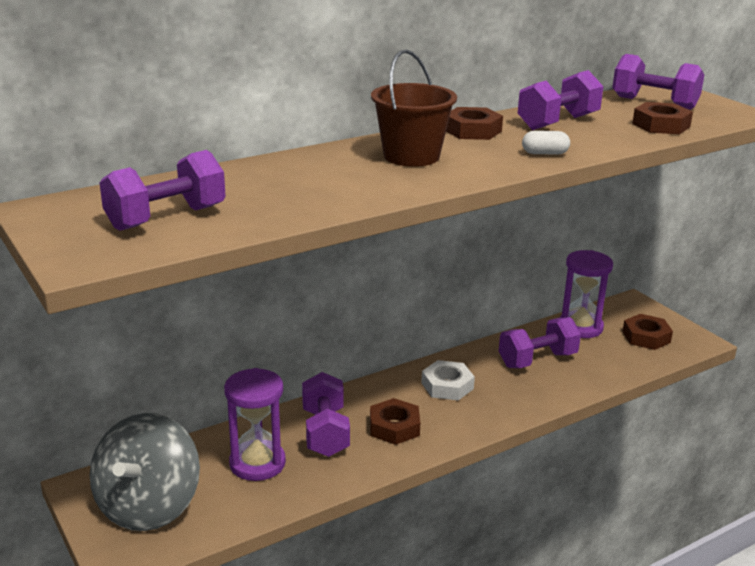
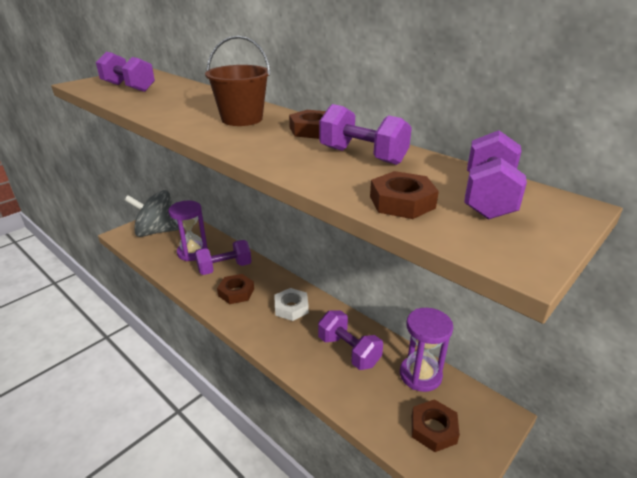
camera: 75 degrees right, 5 degrees up
(544, 153) = (271, 155): white capsule -> none

